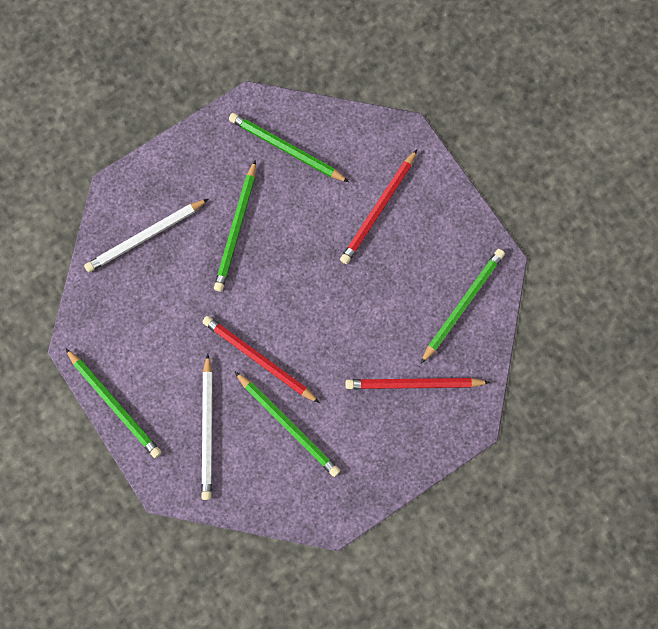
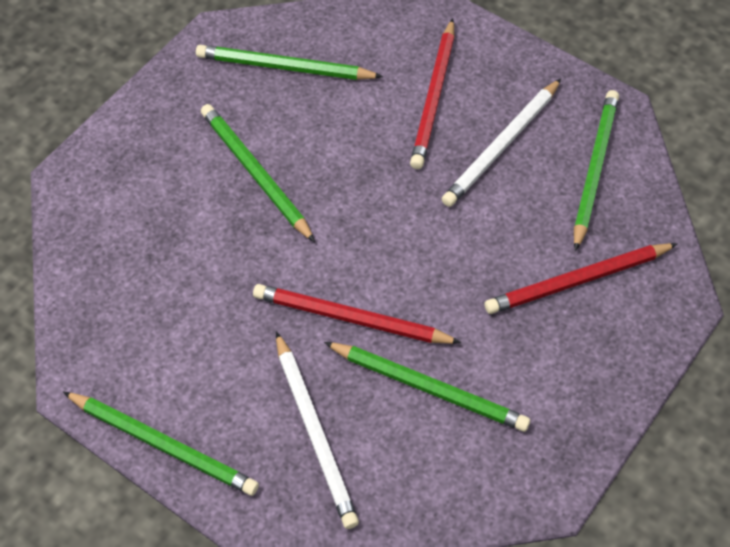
camera: 20 degrees left, 20 degrees down
(145, 237) = (132, 220): white pencil -> white pencil (502, 146)
(236, 229) = (255, 174): green pencil -> green pencil turned 150 degrees clockwise

